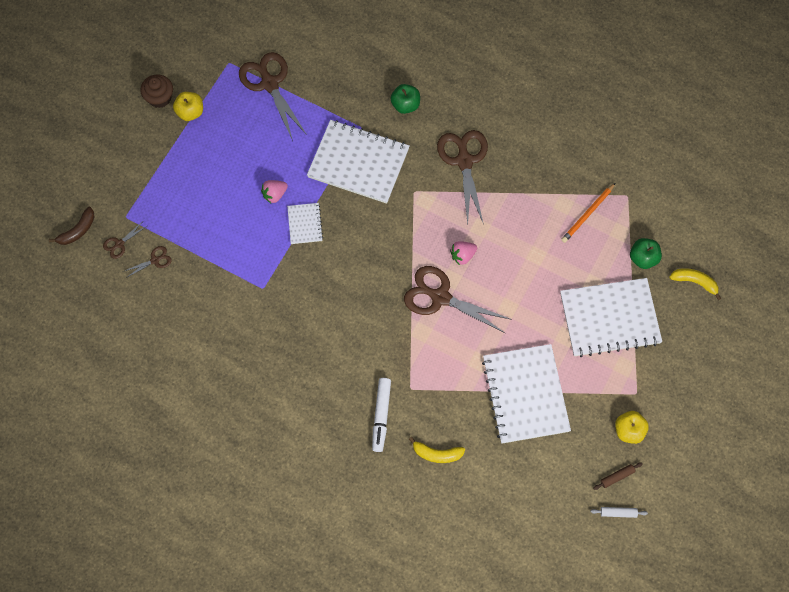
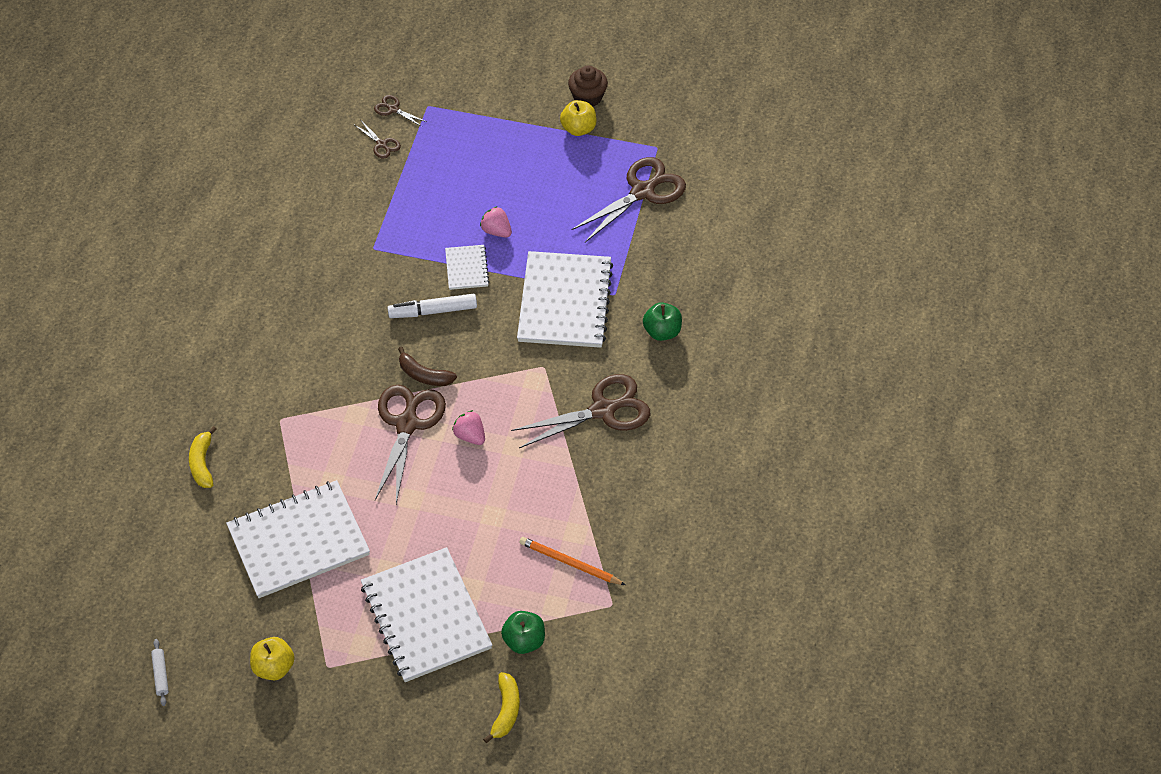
camera: 75 degrees right, 15 degrees down
(78, 230) = (399, 70): brown banana -> brown banana (424, 375)
(305, 224) = (466, 268): white notebook -> white notebook turned 75 degrees counterclockwise
(381, 416) = (239, 397): white marker -> white marker (433, 311)
(617, 477) = (208, 664): brown rolling pin -> none

